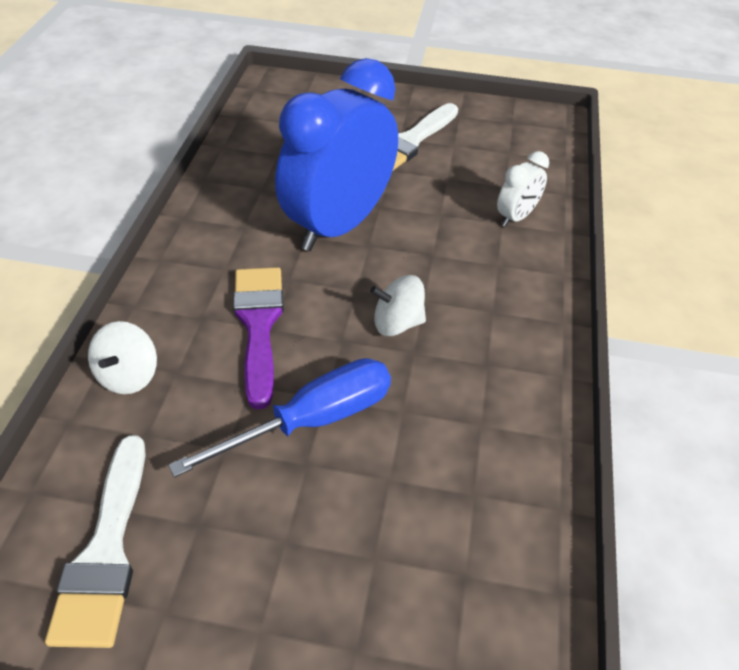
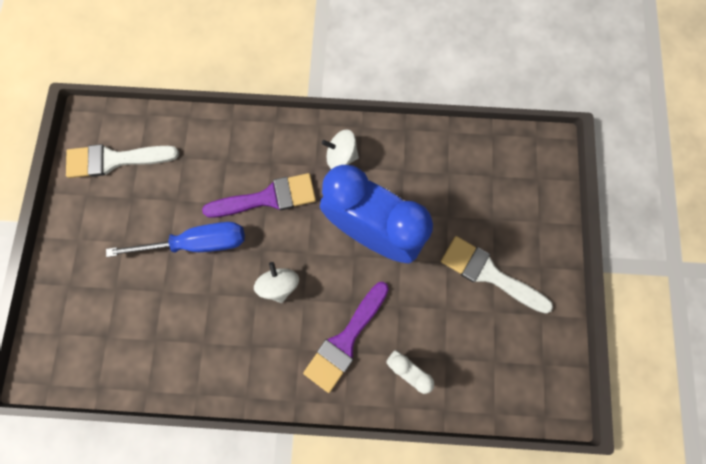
camera: 85 degrees right, 30 degrees up
(128, 375) = (221, 136): white spinning top -> white spinning top (341, 156)
(312, 420) = (198, 243): blue screwdriver -> blue screwdriver turned 60 degrees counterclockwise
(481, 264) = (345, 340): none -> purple brush

